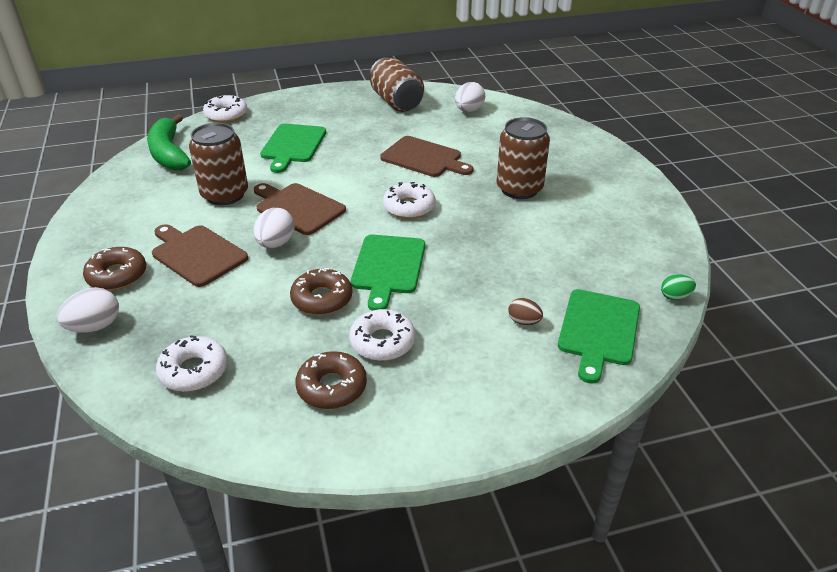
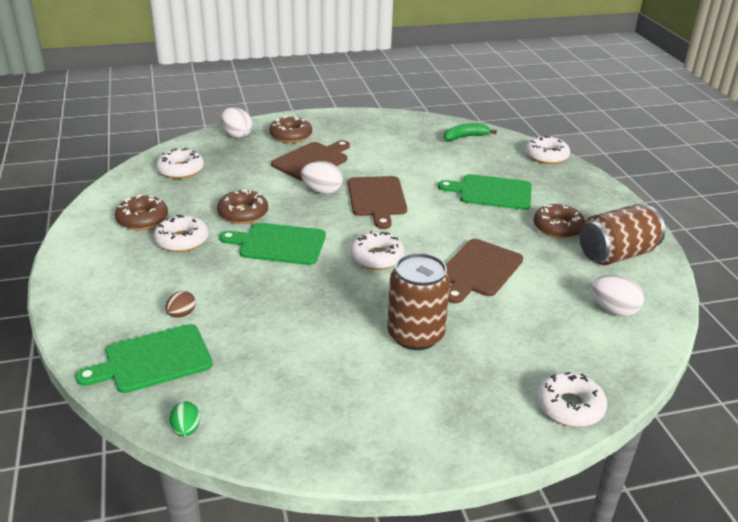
camera: 90 degrees right, 5 degrees down
(169, 153) = (465, 137): green banana -> green banana, size x0.61
(225, 195) = (398, 165): brown can -> none
(298, 208) = (377, 199): brown cutting board -> brown cutting board turned 135 degrees clockwise
(357, 120) = (558, 227): none -> brown donut
(576, 135) = (569, 406): none -> white donut
(598, 330) = (153, 360): green cutting board -> green cutting board turned 45 degrees counterclockwise

